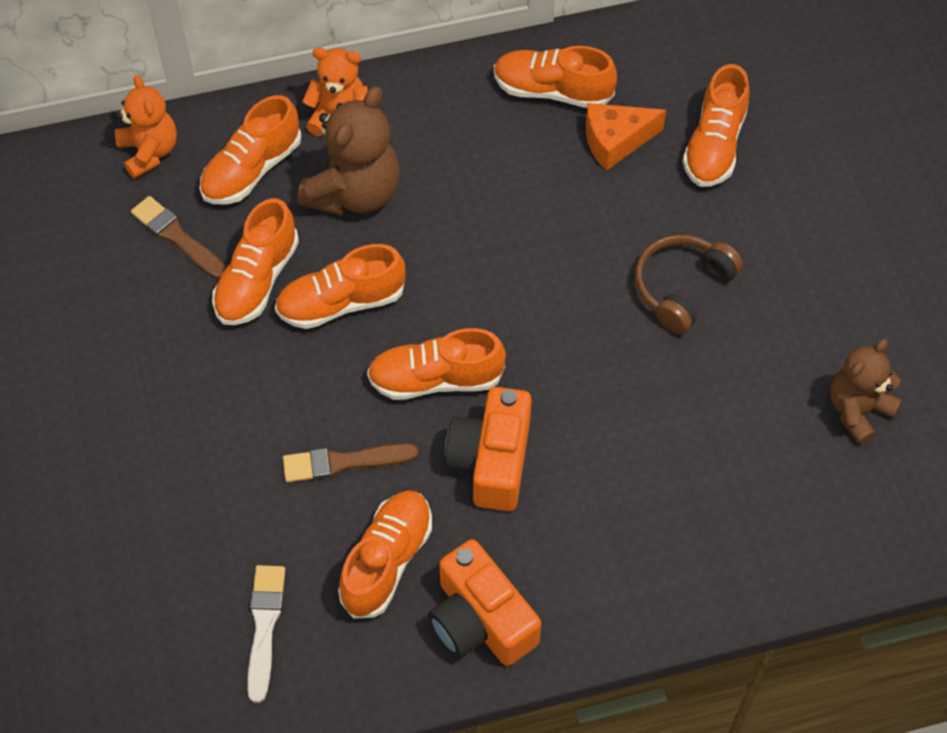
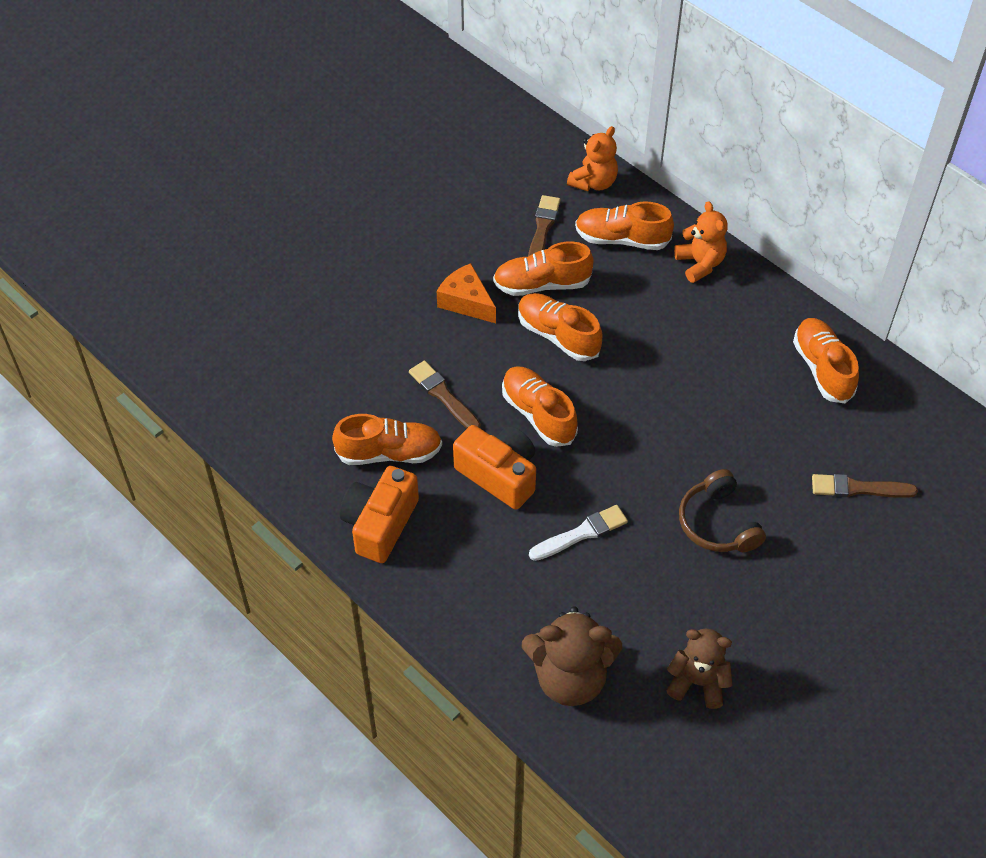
camera: 60 degrees right, 5 degrees down
(264, 626) = (305, 412): white brush -> white brush (581, 533)
(354, 193) = (647, 300): brown teddy bear -> brown teddy bear (570, 677)
(491, 461) = (499, 475): orange camera -> orange camera turned 60 degrees clockwise
(616, 141) = (811, 426): orange cheese -> orange cheese (466, 302)
(682, 288) = (718, 523): brown headphones -> brown headphones turned 120 degrees counterclockwise
(714, 145) = (858, 488): orange shoe -> brown brush

